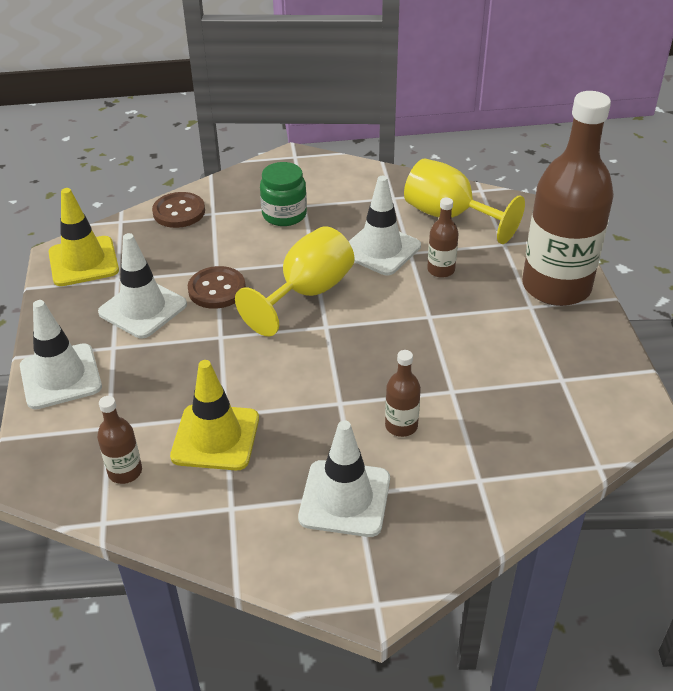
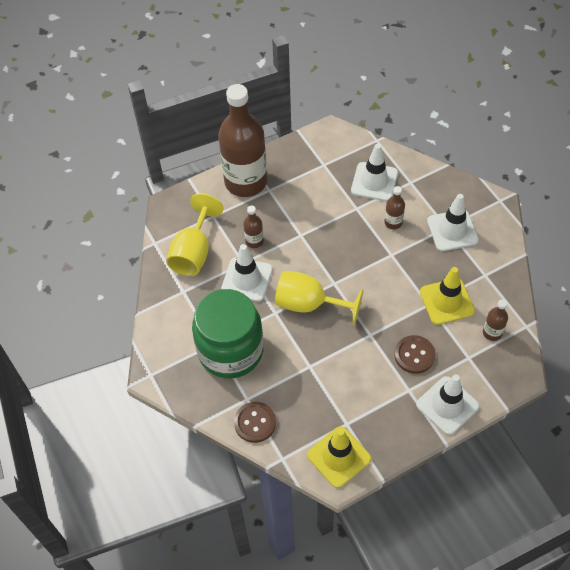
camera: 110 degrees left, 15 degrees up
(143, 308) = (367, 391): white traffic cone -> white traffic cone (374, 182)
(217, 289) = (329, 357): brown button -> brown button (414, 355)
(284, 214) = (230, 351): green jar -> green jar, size x1.93

